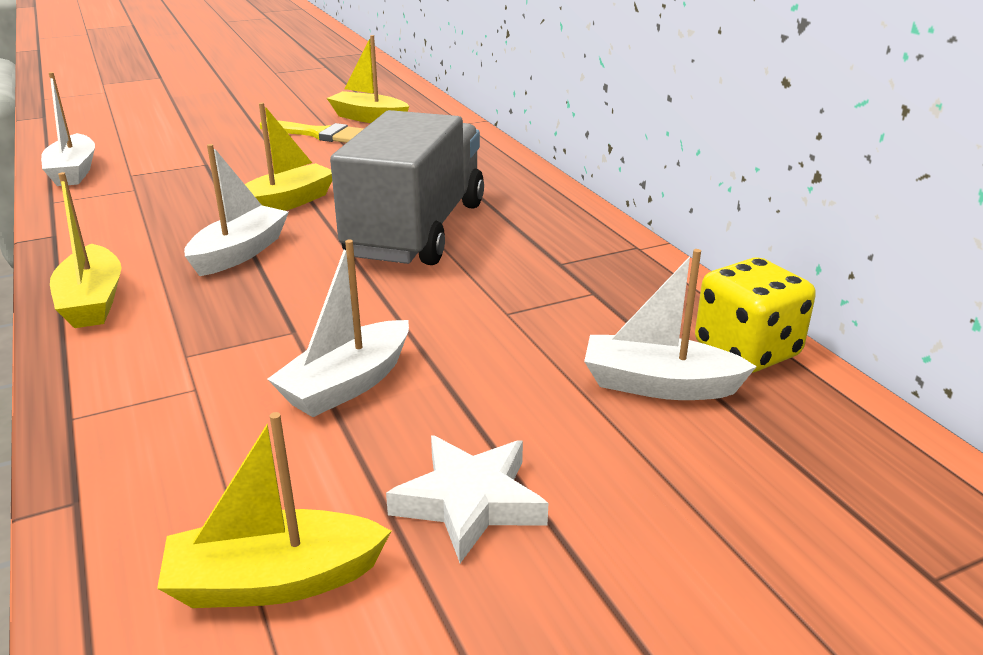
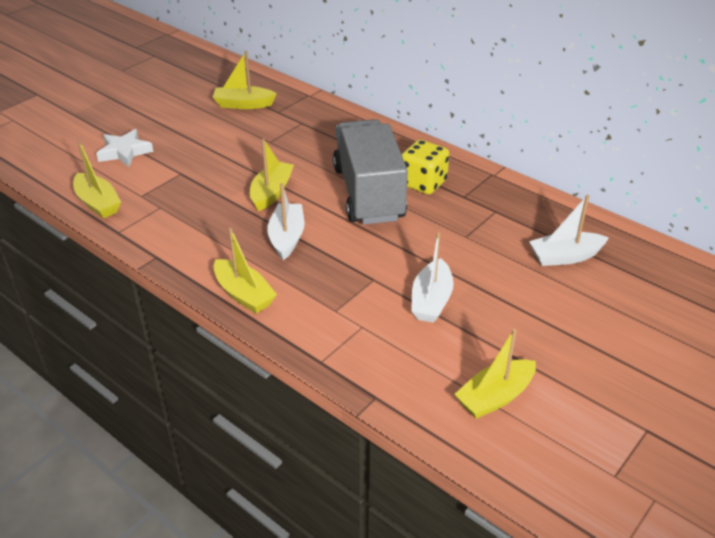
camera: 25 degrees left, 10 degrees up
(73, 172) = (98, 203): white boat -> yellow boat
(319, 134) = (226, 128): yellow brush -> none
(469, 502) = (537, 339): white star -> white star (124, 152)
(746, 351) = (587, 226): yellow dice -> yellow dice (423, 183)

